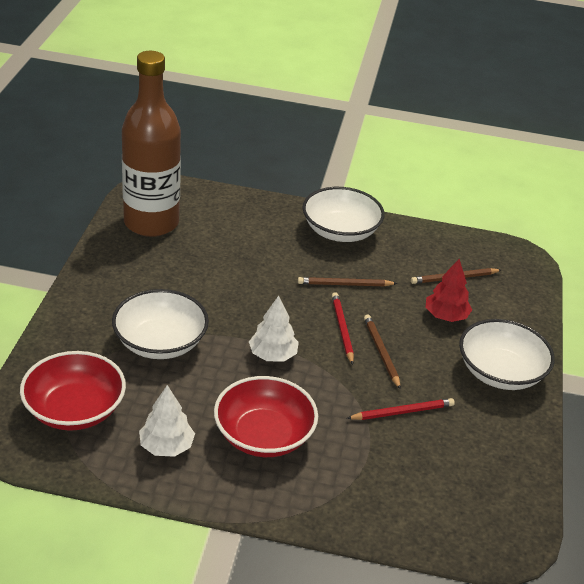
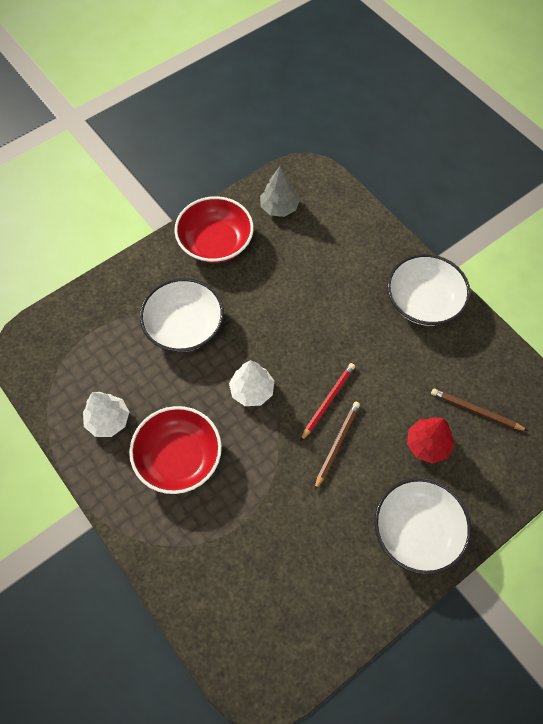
camera: 45 degrees right, 25 degrees up
(74, 409) = (80, 348): red bowl -> red bowl (215, 242)
(151, 223) = (279, 207): brown bottle -> grey tree
(345, 284) = (373, 359): brown pencil -> none
(402, 412) = (298, 510): red pencil -> none

